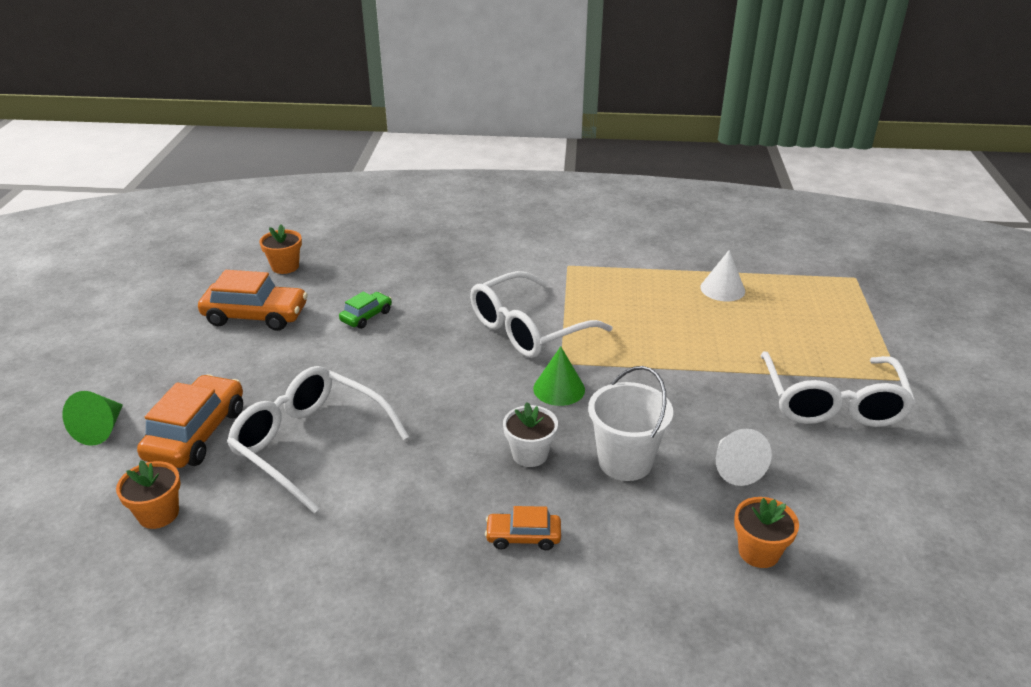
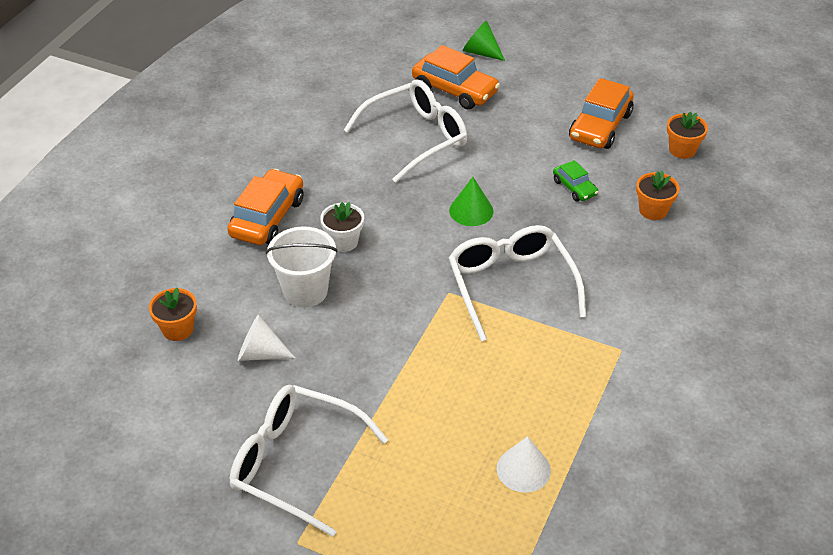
camera: 110 degrees right, 10 degrees up
(158, 514) = (383, 73): orange flower pot -> orange flower pot (653, 210)
(523, 537) = (267, 217): orange car -> orange car, size x1.84
(559, 389) = (412, 280): green cone -> green cone (471, 210)

